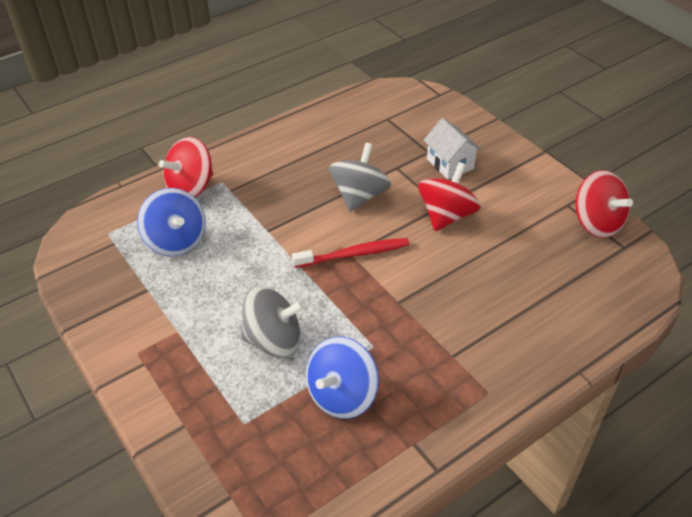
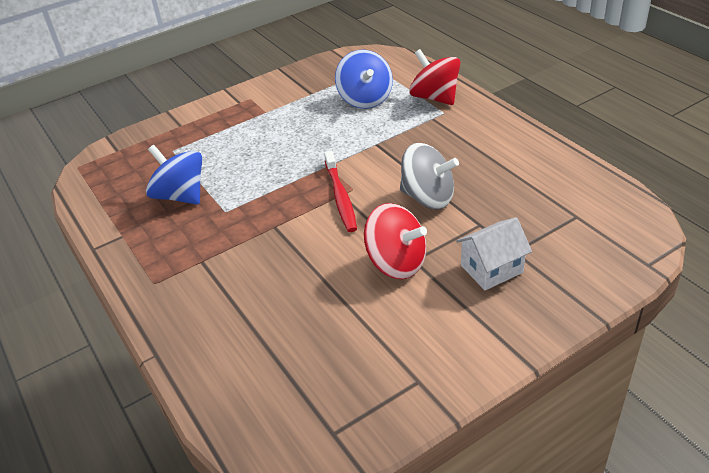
camera: 95 degrees right, 5 degrees down
(176, 241) = (365, 99): blue spinning top -> blue spinning top turned 75 degrees counterclockwise
(274, 340) = (246, 157): grey spinning top -> none
(596, 223) = (380, 408): red spinning top -> none

